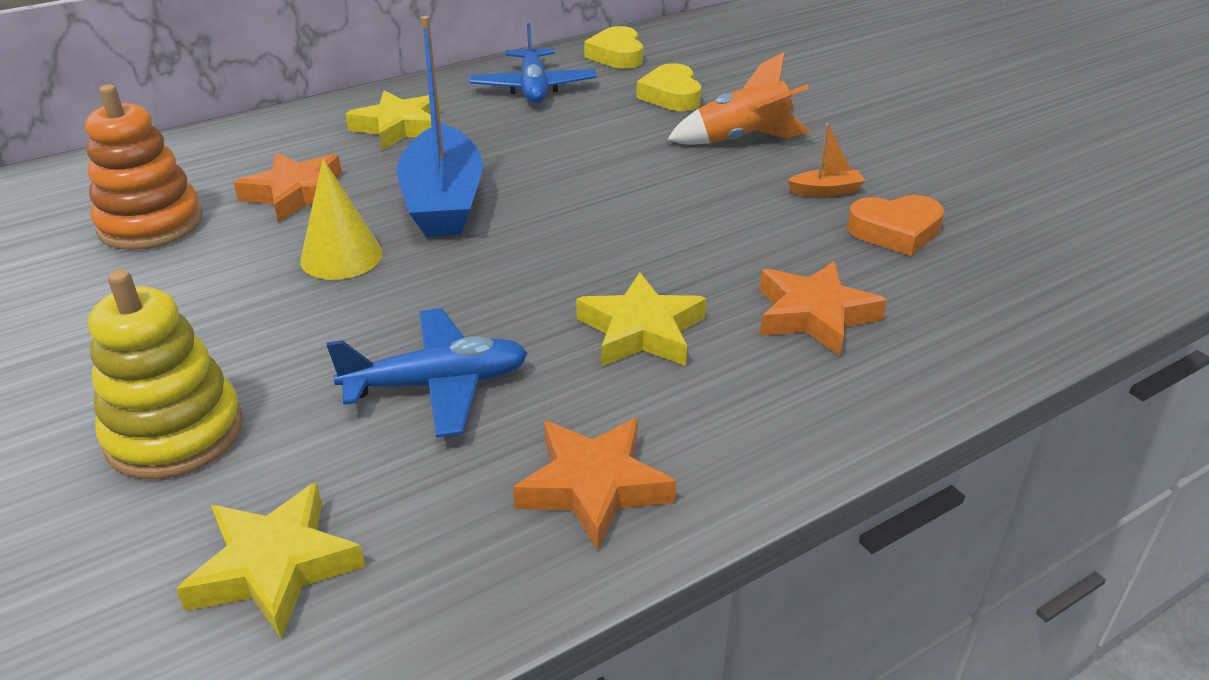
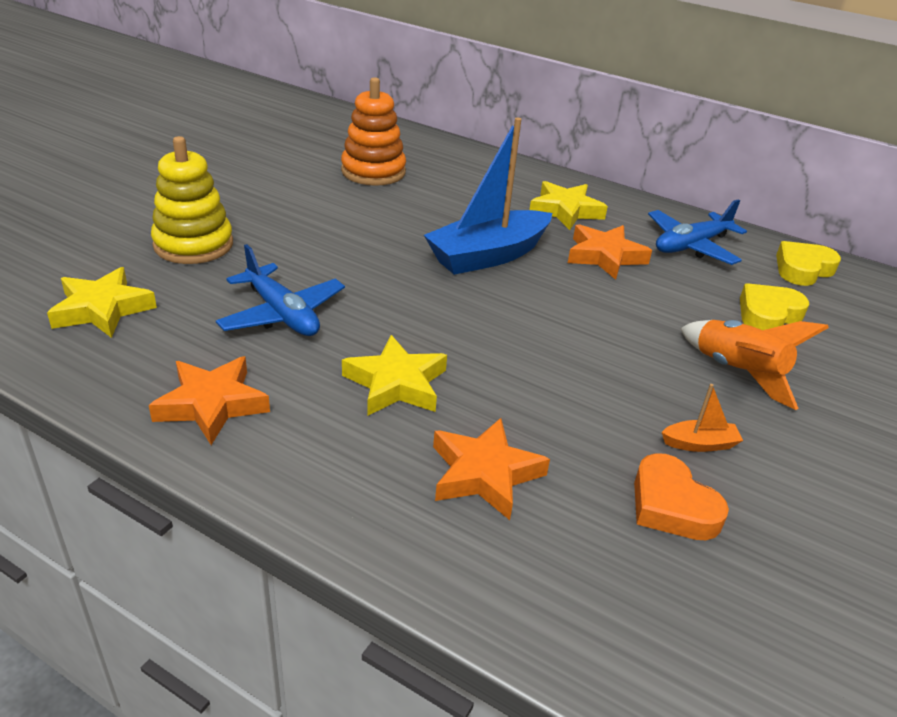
camera: 60 degrees right, 0 degrees up
(296, 194) = (446, 202): orange star -> orange star (605, 256)
(341, 257) = (390, 239): yellow cone -> none
(826, 191) = (699, 444): orange boat -> orange boat turned 60 degrees counterclockwise

